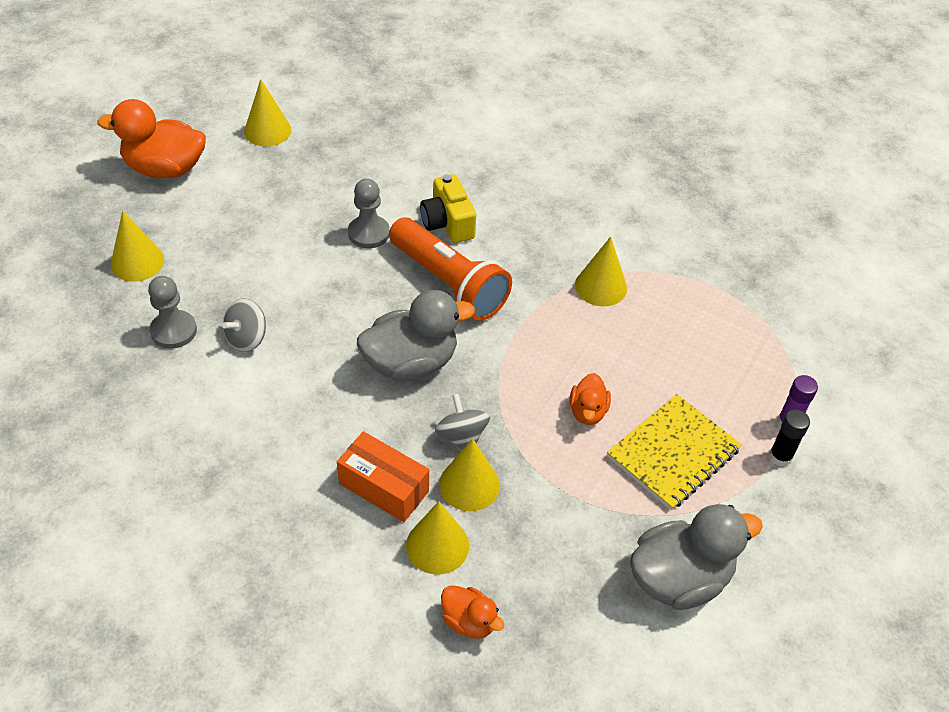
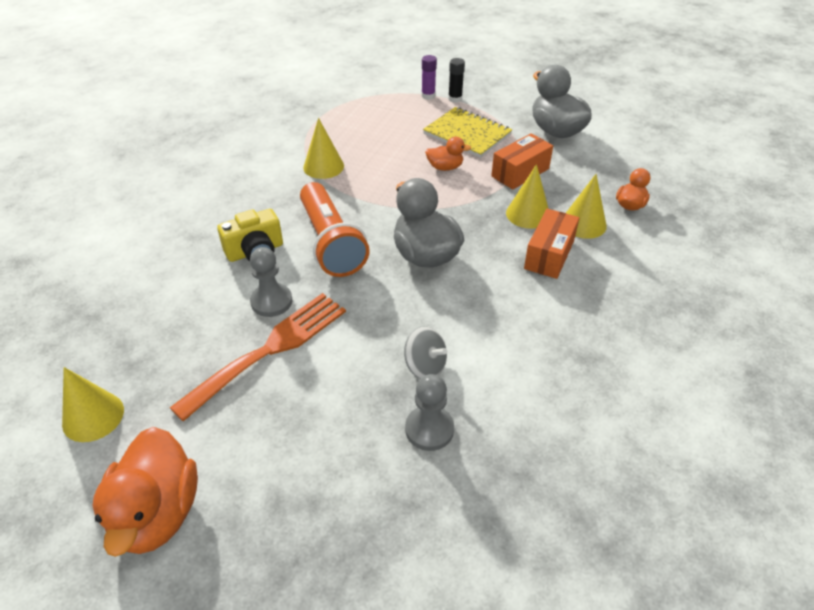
camera: 95 degrees left, 5 degrees down
(137, 262) = (332, 495): yellow cone -> none
(305, 230) = (270, 349): none -> orange fork
(449, 283) = (331, 243): orange flashlight -> orange flashlight turned 120 degrees clockwise
(461, 436) = (488, 221): grey spinning top -> none
(567, 499) = (520, 172): none -> orange box

